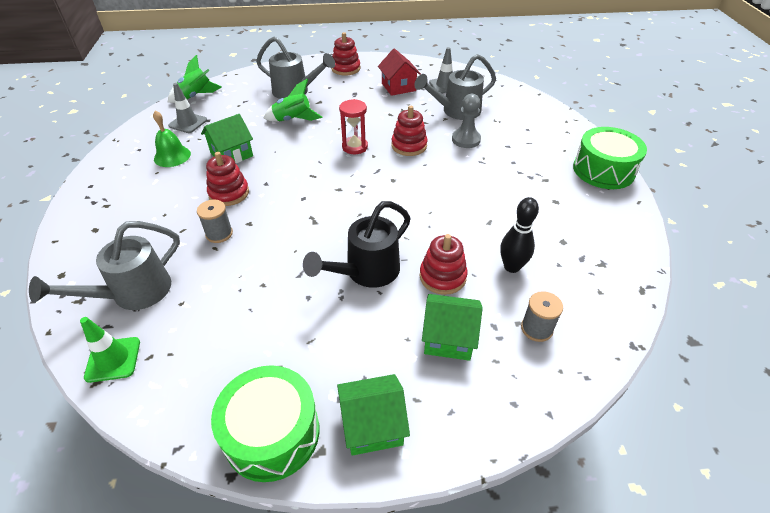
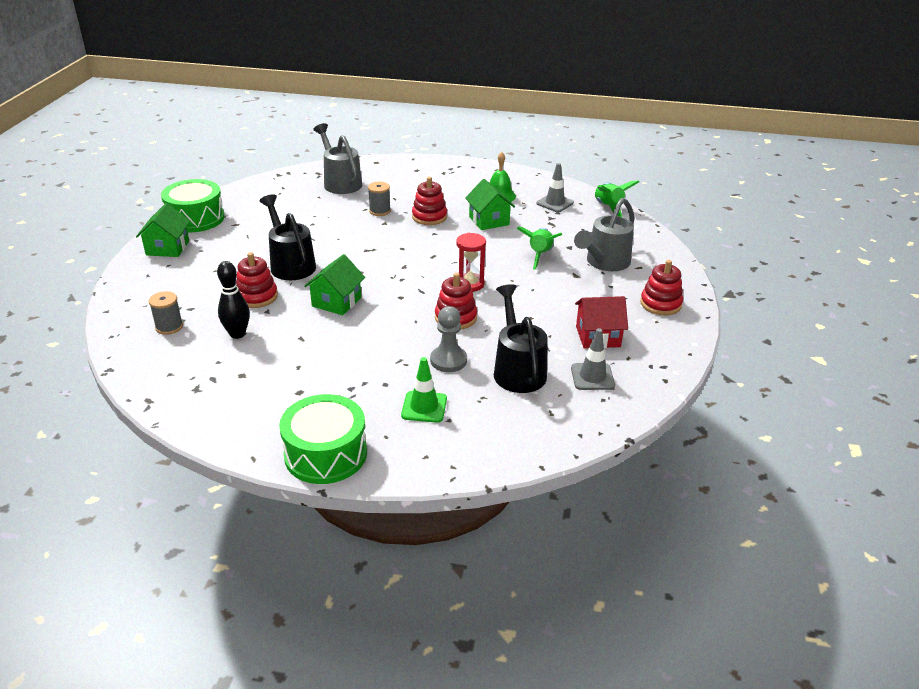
camera: 105 degrees right, 10 degrees down
(113, 359) = (290, 178): green traffic cone -> green traffic cone (424, 407)
(448, 338) = (199, 286): green house -> green house (336, 302)
(456, 111) = (518, 370): grey watering can -> black watering can

